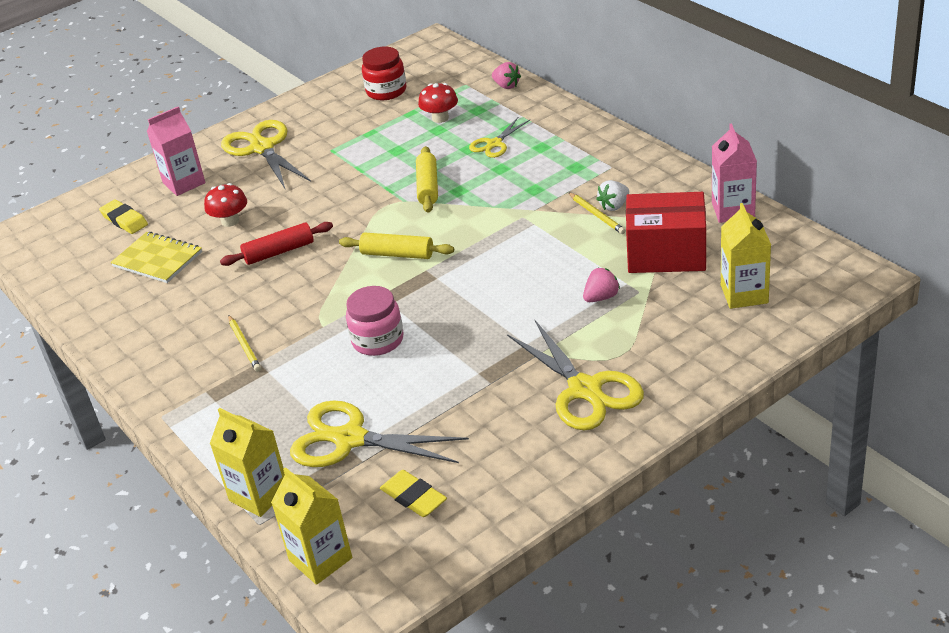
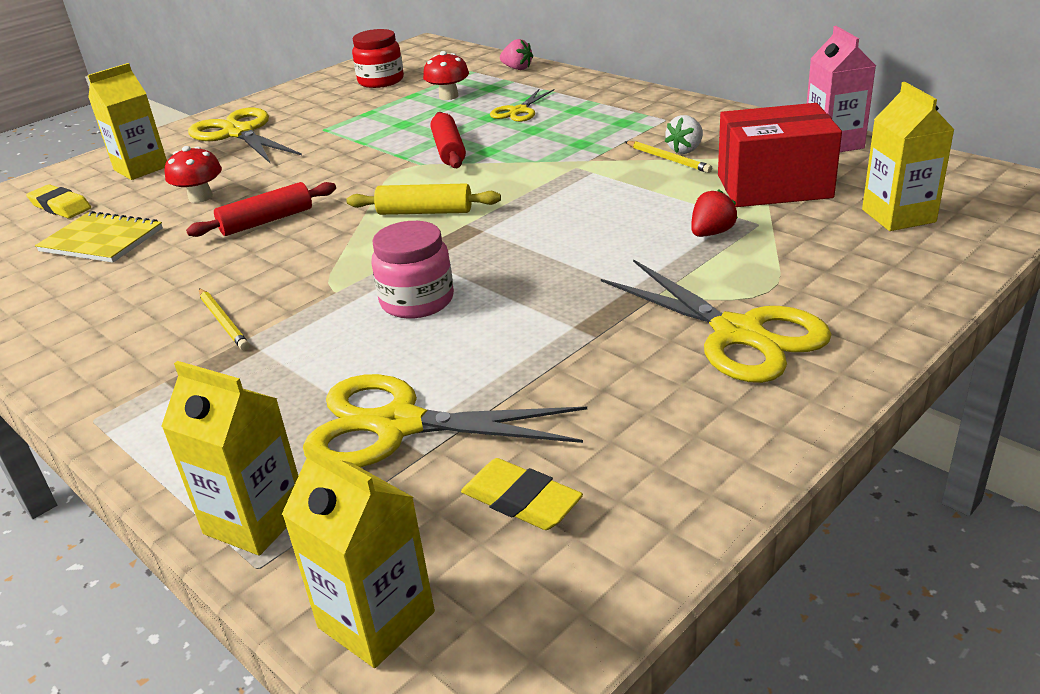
camera: 10 degrees left, 5 degrees down
(184, 183) = (141, 168): pink carton -> yellow carton
(428, 187) = (449, 150): yellow rolling pin -> red rolling pin
(601, 297) = (711, 233): pink strawberry -> red strawberry

